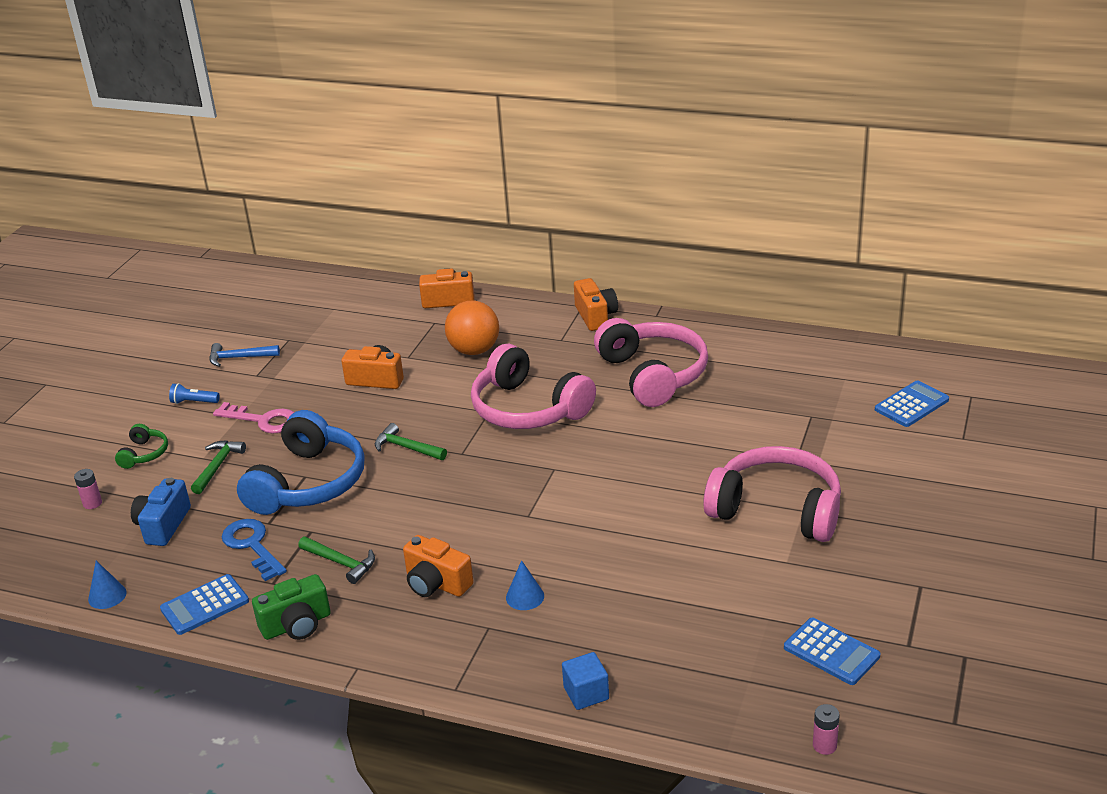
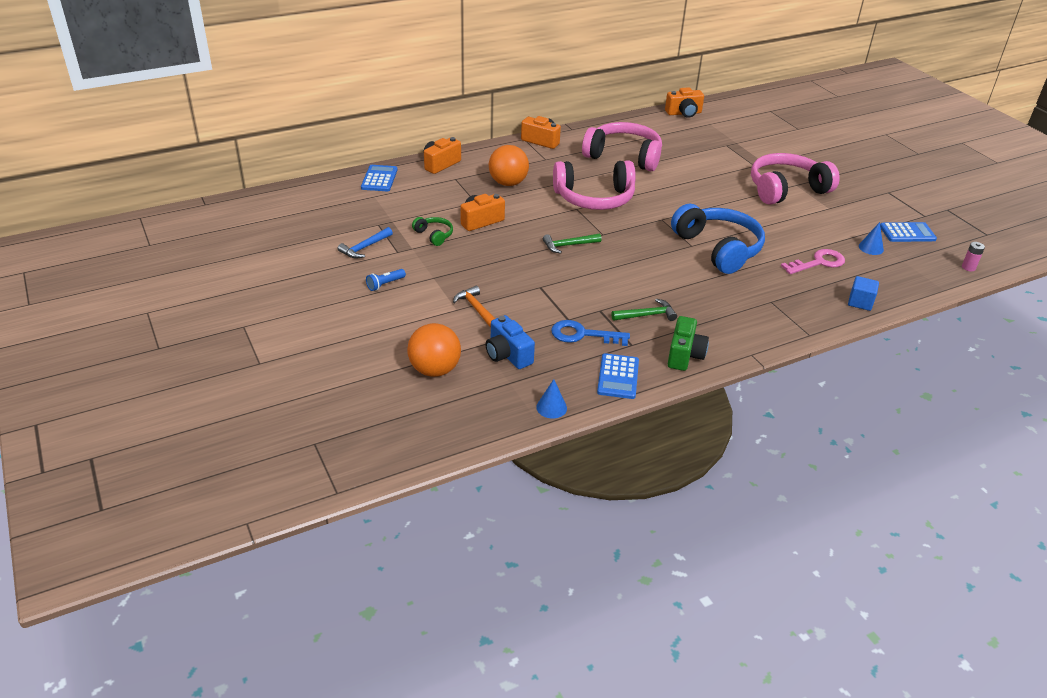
camera: 50 degrees left, 5 degrees up
(92, 503) = (435, 370): pink battery -> orange ball
(144, 454) = (412, 327): green headphones -> green headphones (434, 235)
(217, 466) = (476, 309): green hammer -> orange hammer
(263, 420) = (454, 272): pink key -> pink key (818, 262)
(308, 483) = (549, 289): blue headphones -> blue headphones (718, 248)
(436, 583) = (711, 297): orange camera -> orange camera (684, 113)
(525, 596) = (760, 280): blue cone -> blue cone (871, 248)
(911, 405) = (755, 123): blue calculator -> blue calculator (379, 179)

